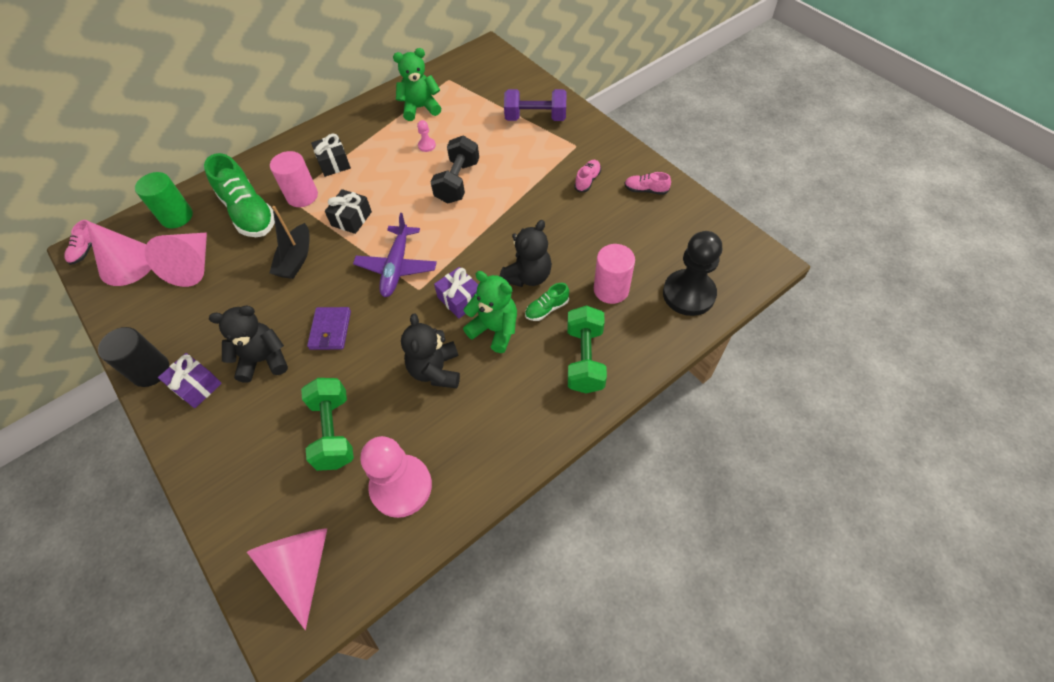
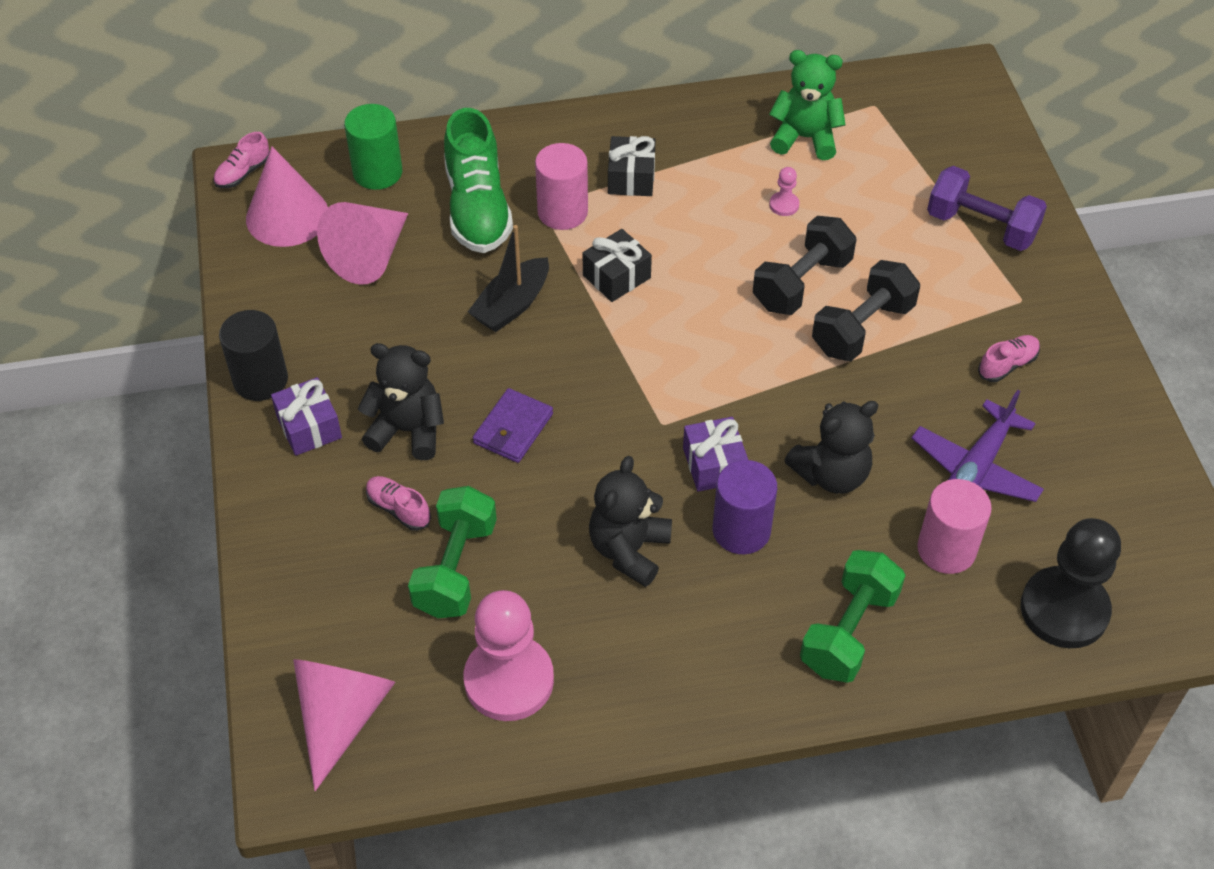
camera: 25 degrees right, 5 degrees down
(397, 267) = (647, 377): purple plane -> purple plane (975, 470)
(495, 329) = (741, 530): green teddy bear -> purple cylinder
(502, 192) = (862, 328): none -> black dumbbell
(547, 309) = (833, 534): green shoe -> none
(646, 190) = (1094, 420): pink shoe -> pink shoe (398, 509)

